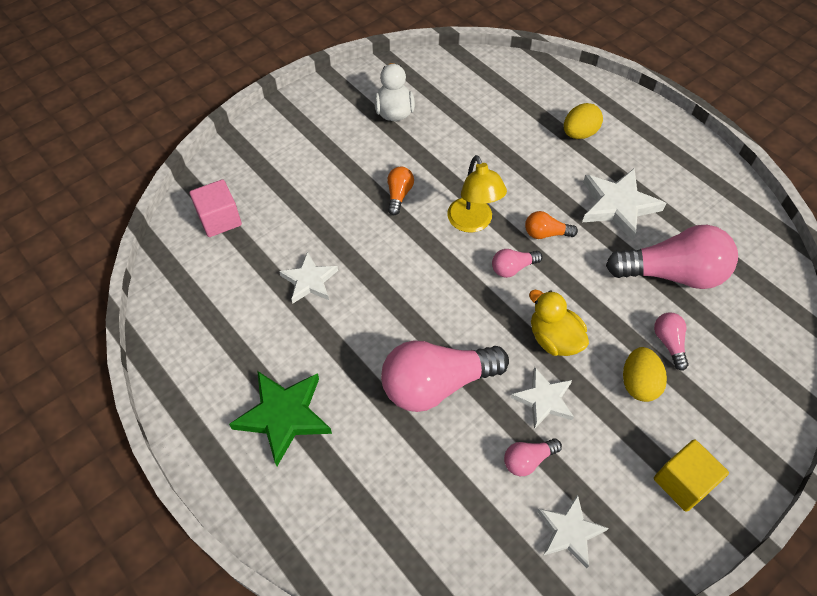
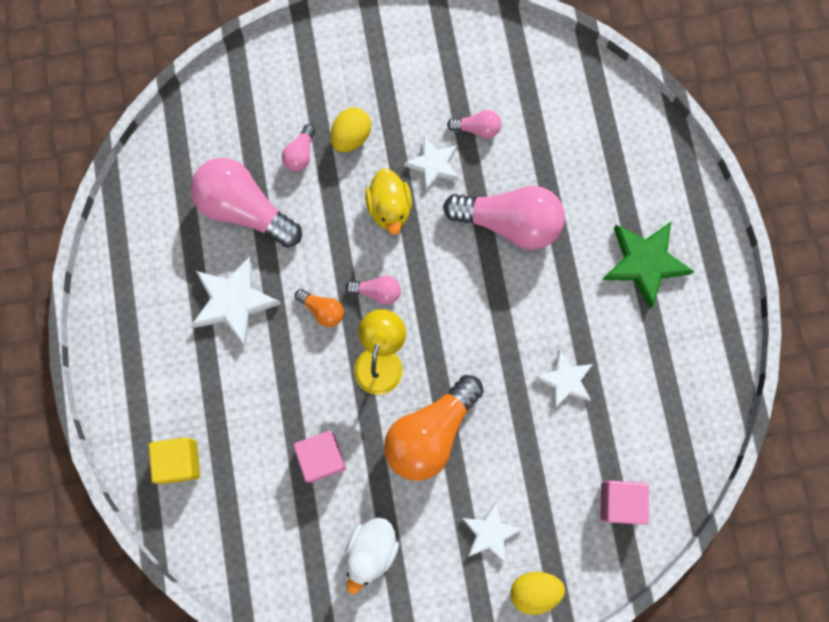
camera: 150 degrees left, 20 degrees up
(399, 195) = (430, 433): orange light bulb -> orange light bulb, size x2.18
(469, 144) = (321, 458): none -> pink cube
(569, 532) = (481, 68): white star -> white star (490, 533)
(579, 133) = (201, 407): yellow egg -> yellow egg (534, 590)
(683, 482) = (378, 55): yellow cube -> yellow cube (179, 461)

